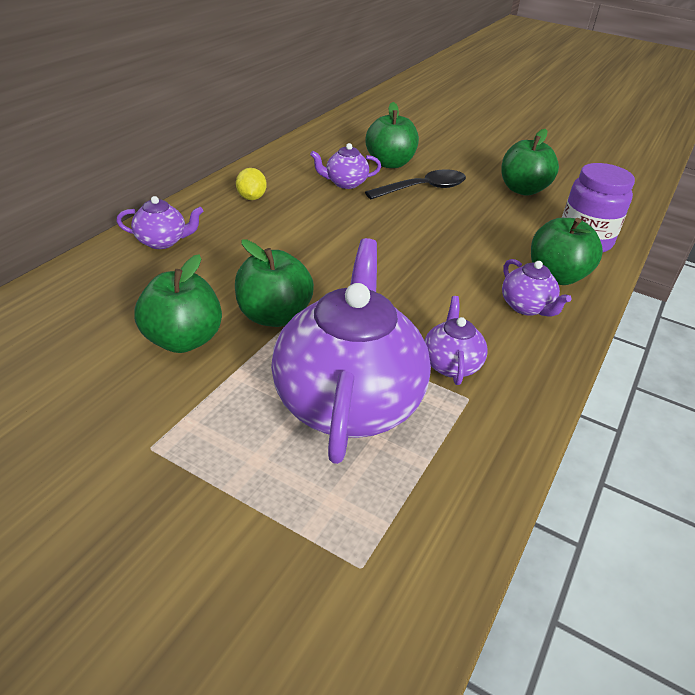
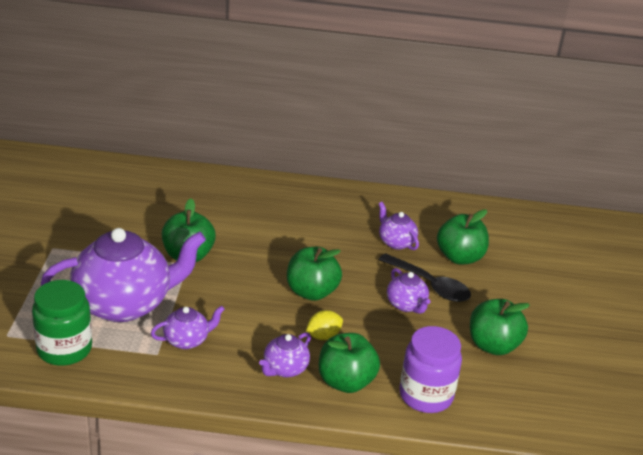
camera: 65 degrees right, 5 degrees down
(162, 241) = (236, 189): purple teapot -> purple teapot (406, 305)
(183, 340) = (142, 230): green apple -> green apple (311, 292)
(251, 198) = (327, 206): yellow lemon -> yellow lemon (323, 336)
(427, 495) = (64, 349): none -> green jar

